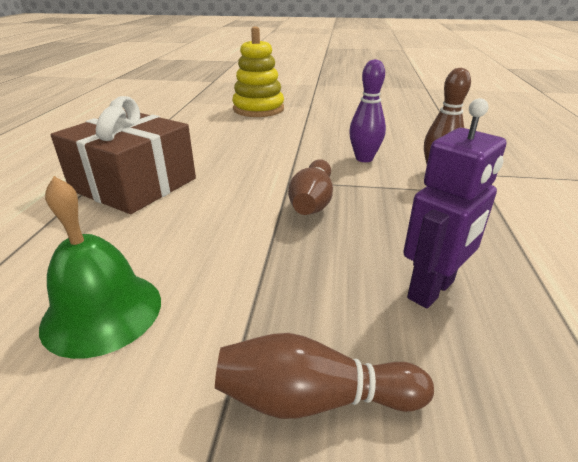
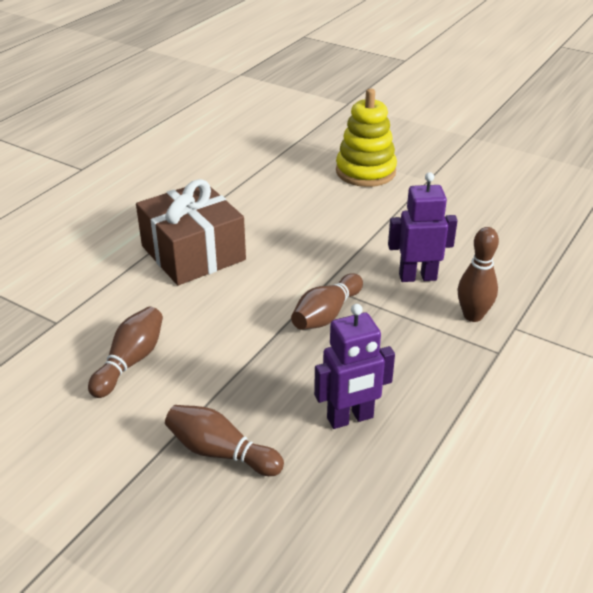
camera: 25 degrees right, 5 degrees up
(102, 312) = (130, 361): green bell -> brown bowling pin
(364, 158) = (417, 277): purple bowling pin -> purple robot

